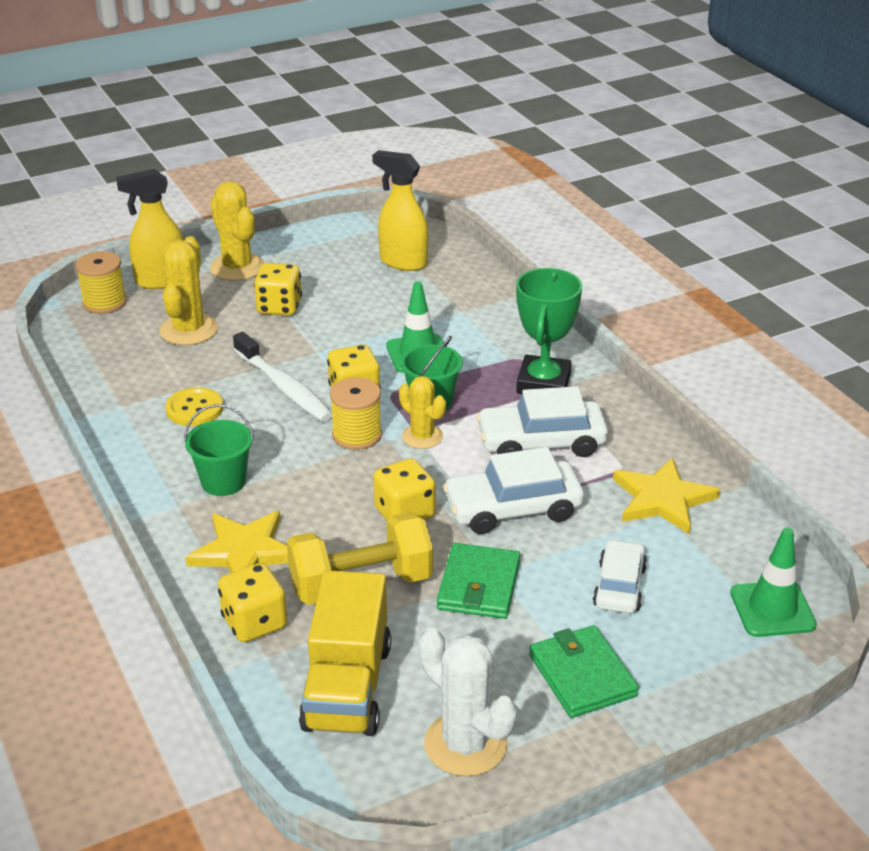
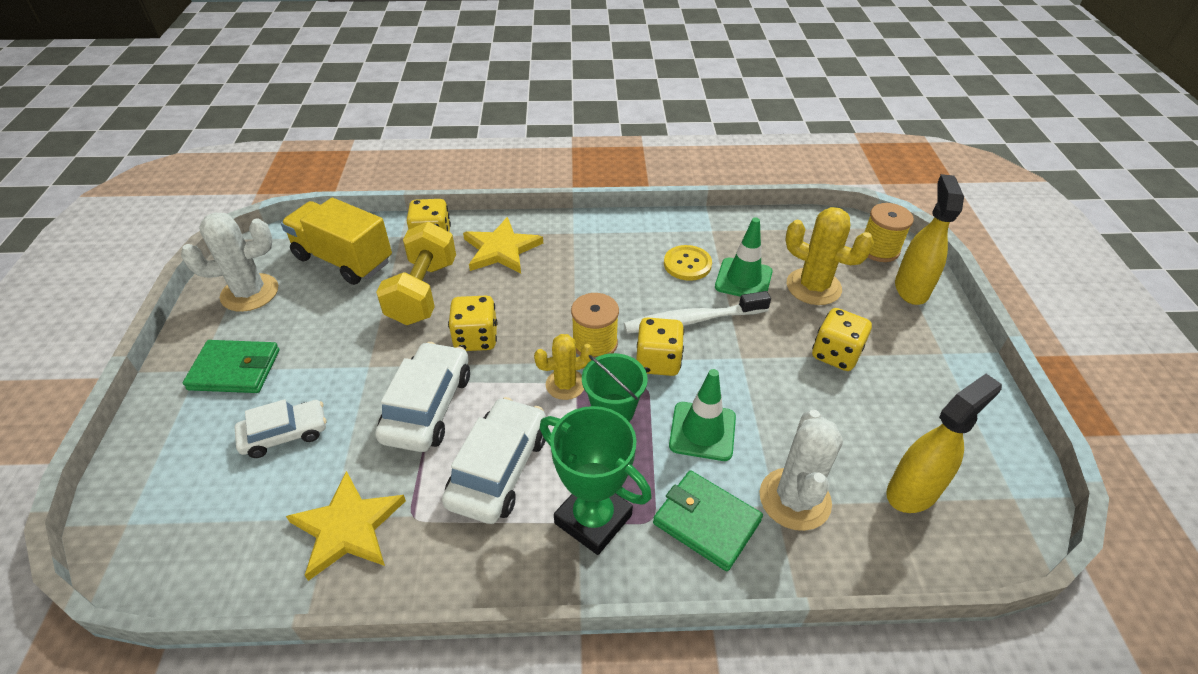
camera: 115 degrees right, 10 degrees up
(223, 482) = (584, 258): green bucket -> none
(237, 267) = (929, 345): yellow cactus -> none
(449, 304) = (794, 499): none -> white cactus
(479, 585) = (366, 350): green wallet -> green wallet (706, 522)
(619, 586) = (285, 434): white car -> white car turned 60 degrees counterclockwise
(772, 609) = (156, 532): green traffic cone -> green traffic cone (743, 279)

